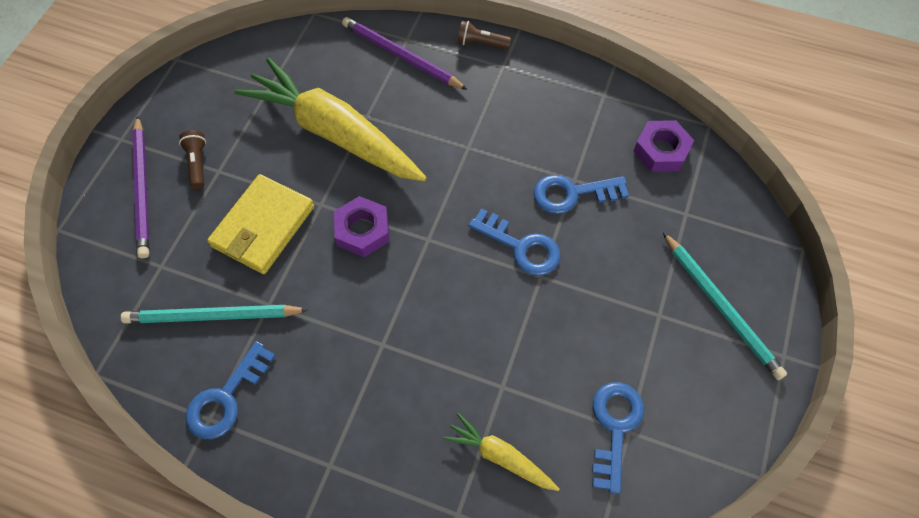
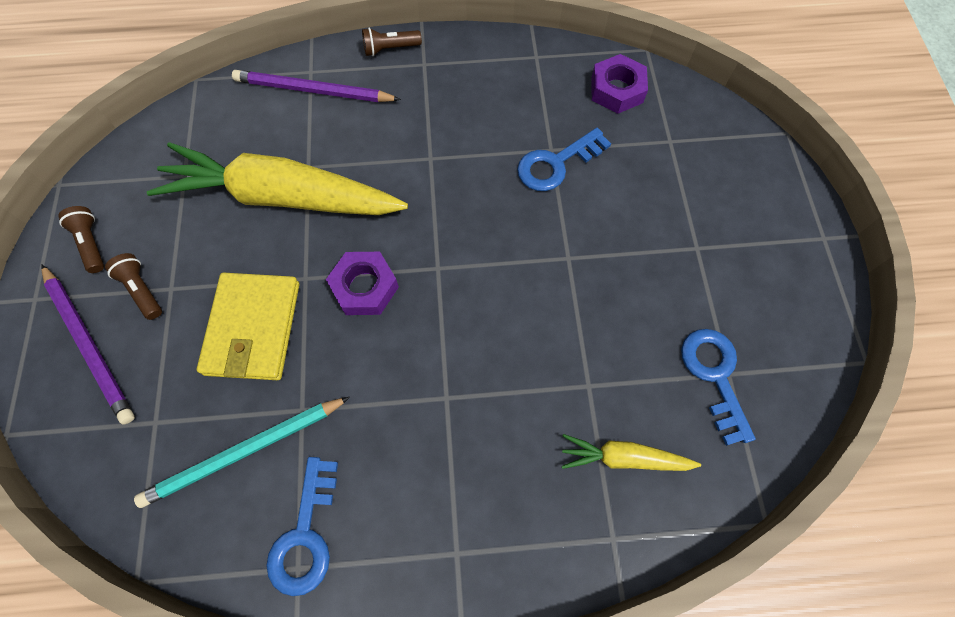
camera: 25 degrees left, 5 degrees up
(178, 114) = (91, 244): none -> brown flashlight
(521, 246) = (534, 236): blue key -> none
(720, 306) = (747, 216): turquoise pencil -> none

